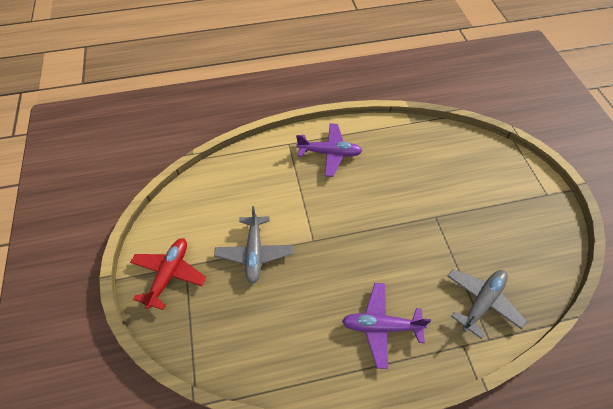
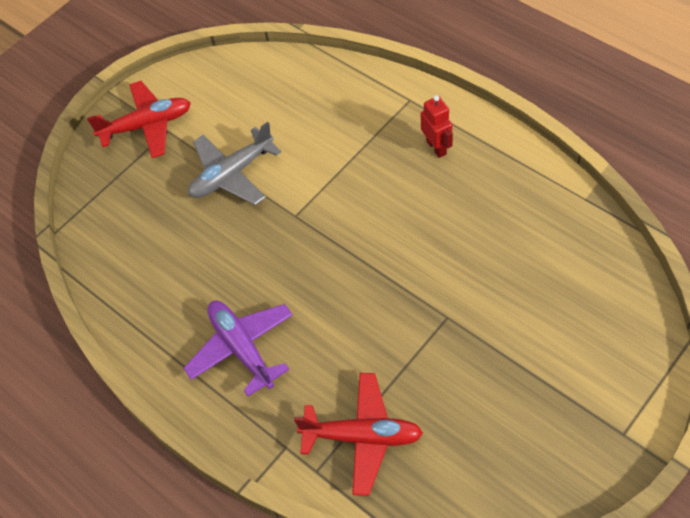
camera: 60 degrees right, 0 degrees up
(329, 153) = (436, 147): purple plane -> red robot
(482, 302) = (362, 437): grey plane -> red plane

